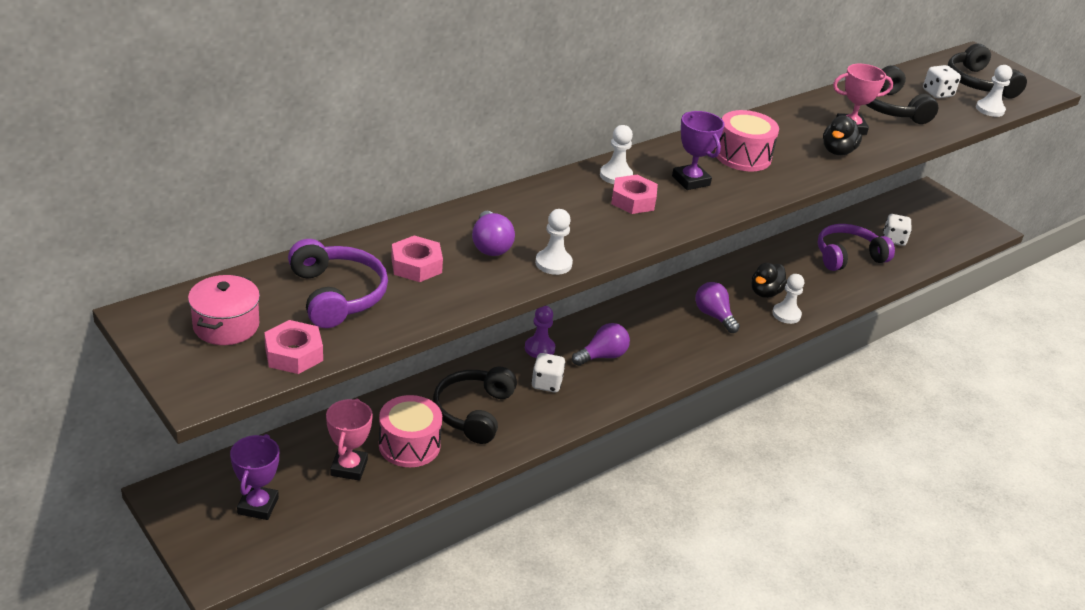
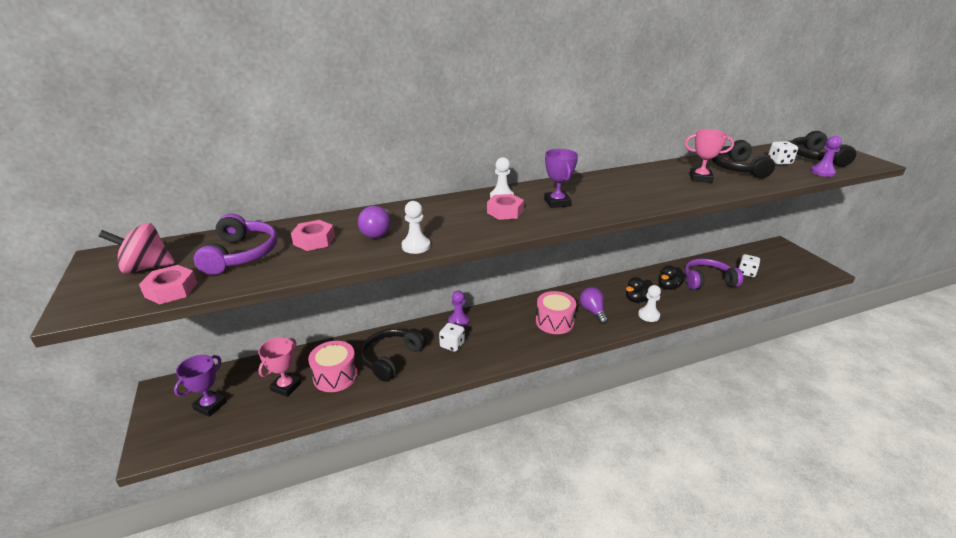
camera: 20 degrees right, 5 degrees down
(226, 326) = (146, 267): pink pot -> pink spinning top
(602, 356) = (500, 330): purple light bulb -> none
(743, 156) = (606, 190): pink drum -> pink drum (554, 322)
(837, 151) = (684, 191): black duck -> black duck (668, 286)
(990, 109) = (822, 172): white pawn -> purple pawn

